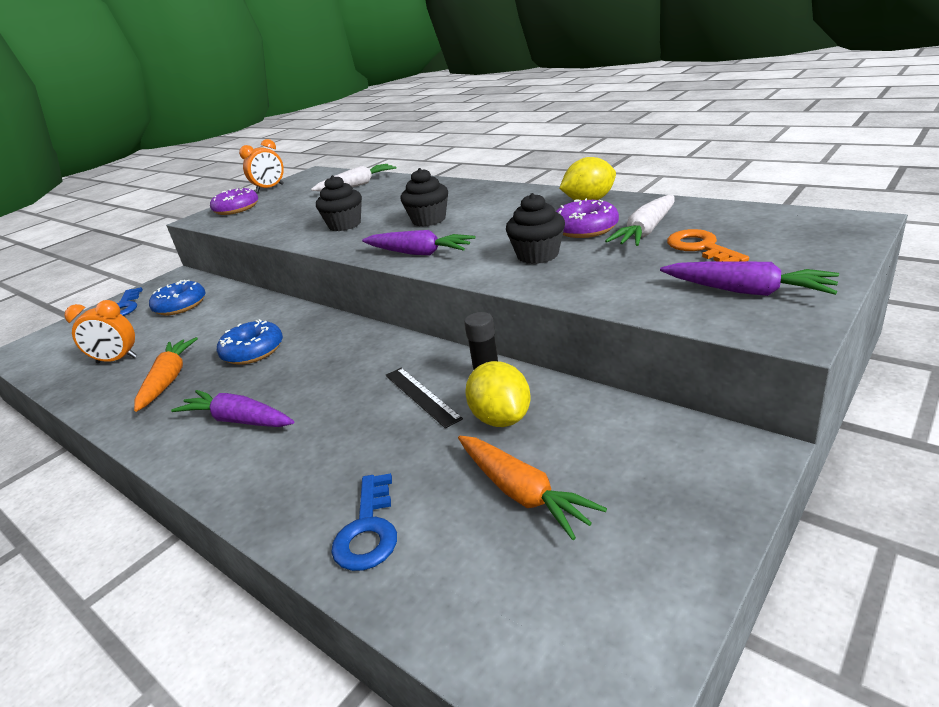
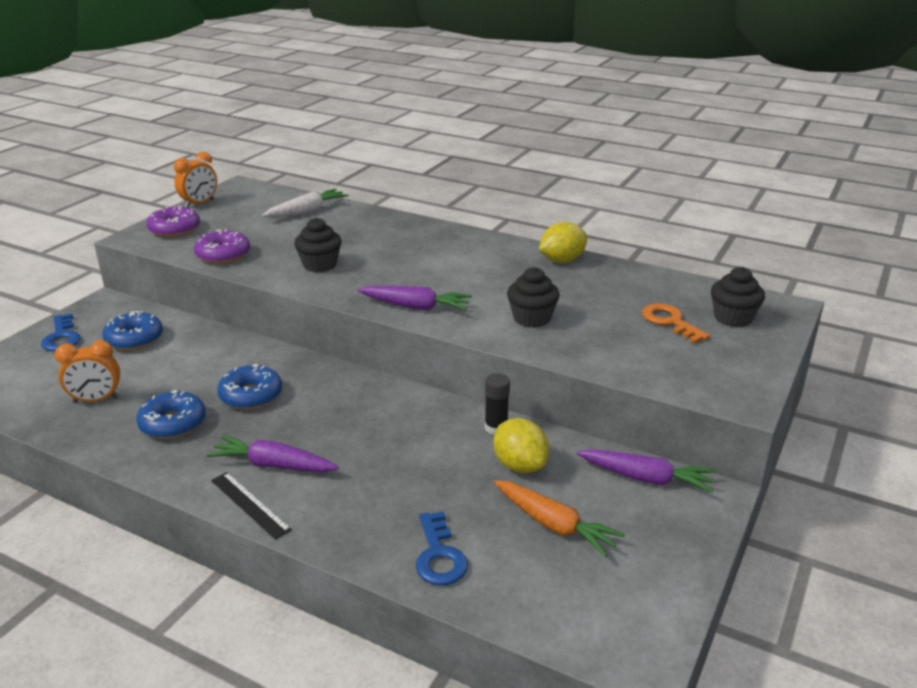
camera: 15 degrees left, 0 degrees up
(169, 380) = (173, 423): orange carrot -> blue donut
(421, 396) = (442, 445): black ruler -> black ruler (249, 504)
(429, 220) = (409, 267): black cupcake -> black cupcake (733, 318)
(585, 229) = (567, 292): purple donut -> purple donut (223, 255)
(646, 231) = (621, 300): white carrot -> none
(747, 291) = (711, 366): purple carrot -> purple carrot (646, 478)

